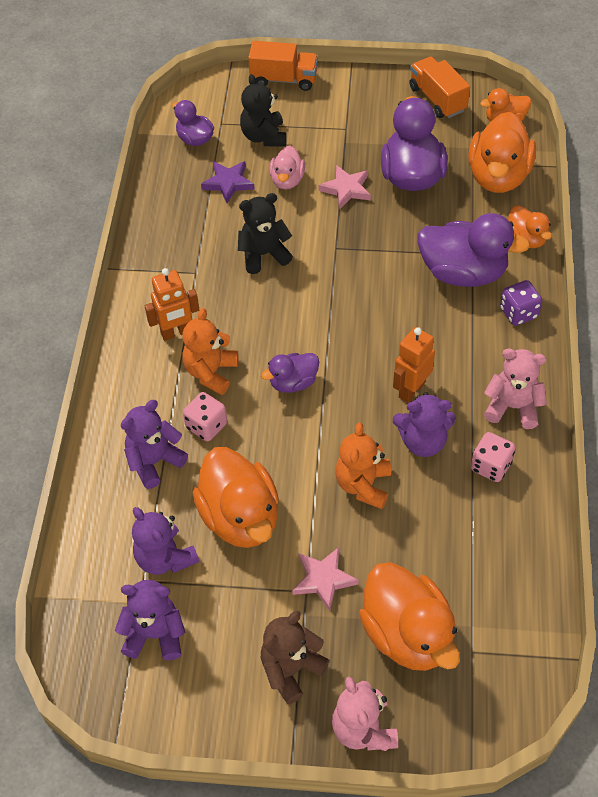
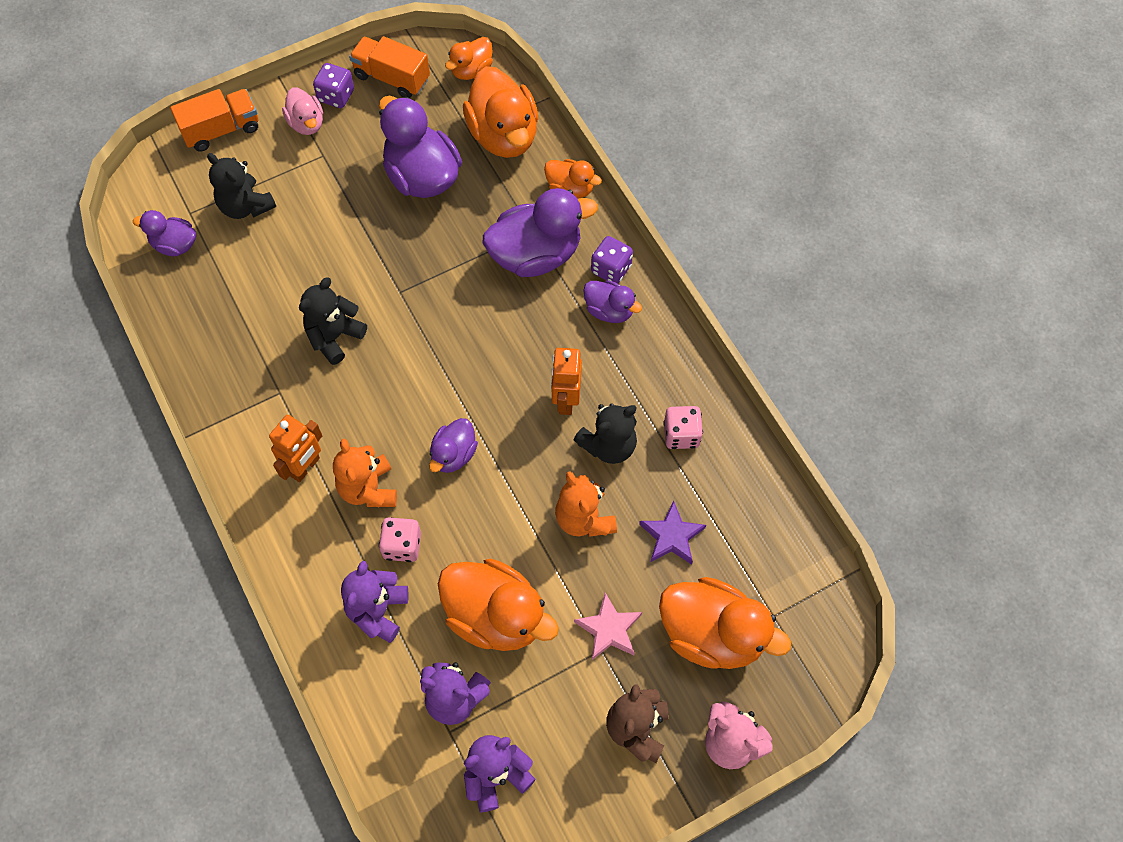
camera: 35 degrees left, 10 degrees up
(228, 183) = (244, 277): purple star -> purple star (671, 536)
(287, 180) = (303, 243): pink duck -> pink duck (306, 123)
(346, 189) = (368, 223): pink star -> none
(385, 93) = (336, 96): none -> purple dice
(423, 441) = (608, 445): purple teddy bear -> black teddy bear
(495, 342) = (609, 310): none -> purple duck
(512, 407) = (664, 366): pink teddy bear -> none

